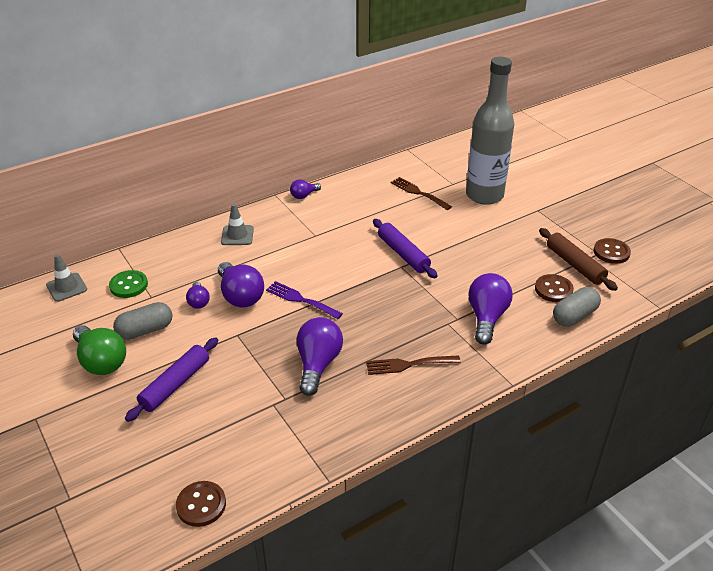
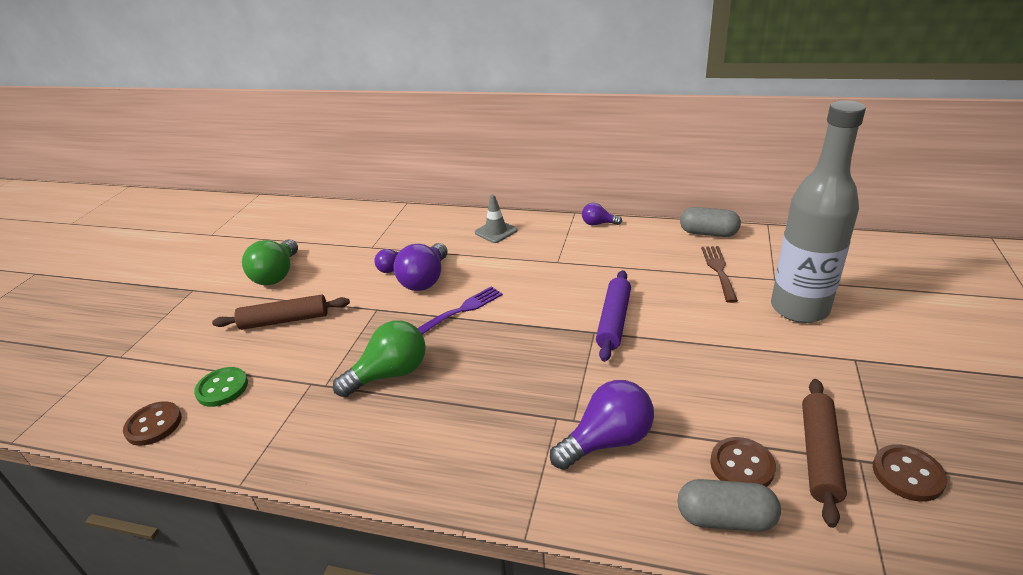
camera: 50 degrees right, 5 degrees down
(66, 287) = (339, 214): grey traffic cone -> none
(129, 285) = (372, 231): green button -> green button (222, 388)
(145, 330) = (331, 269): grey capsule -> grey capsule (708, 233)
(175, 384) = (285, 320): purple rolling pin -> brown rolling pin
(300, 300) = (462, 310): purple fork -> purple fork turned 60 degrees clockwise
(318, 364) = (390, 374): purple light bulb -> green light bulb
(408, 365) = (457, 431): brown fork -> none

